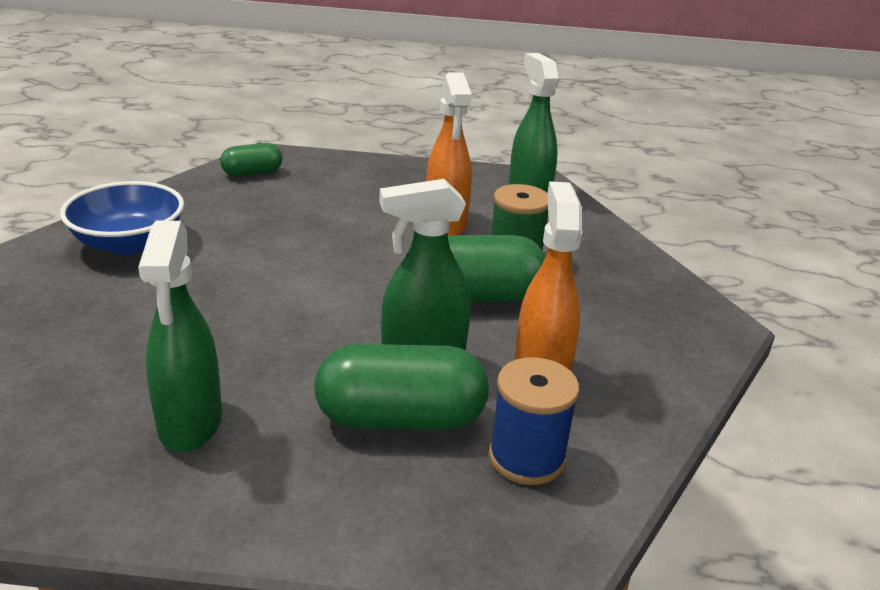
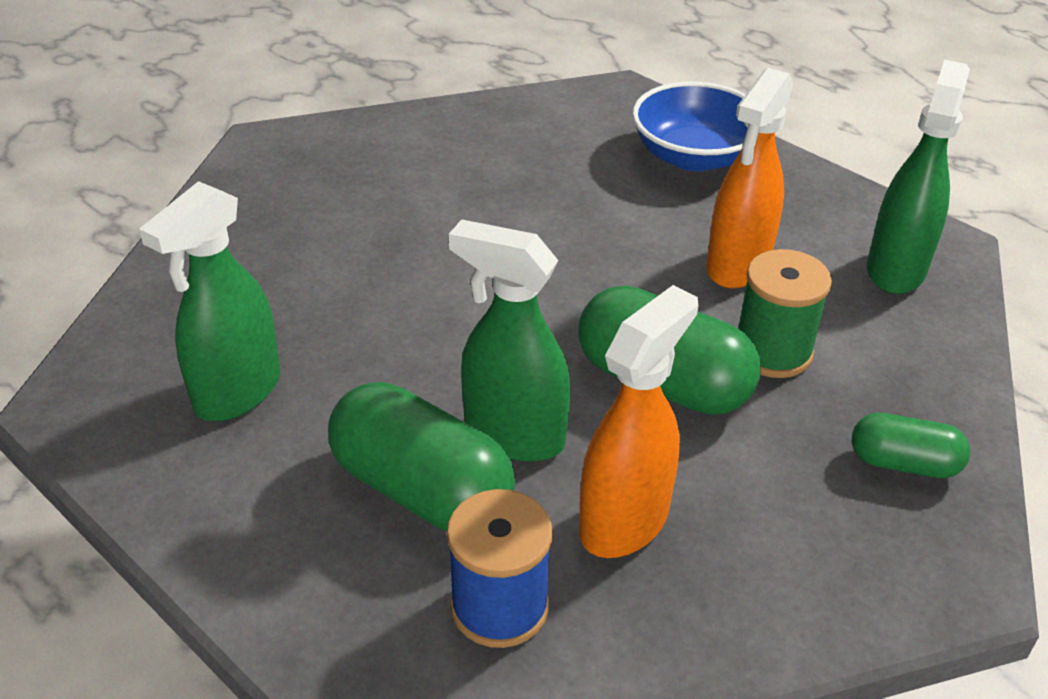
camera: 40 degrees right, 10 degrees up
(129, 243) = (372, 161): blue bowl -> blue bowl (694, 156)
(252, 173) = (579, 112): green capsule -> green capsule (903, 463)

